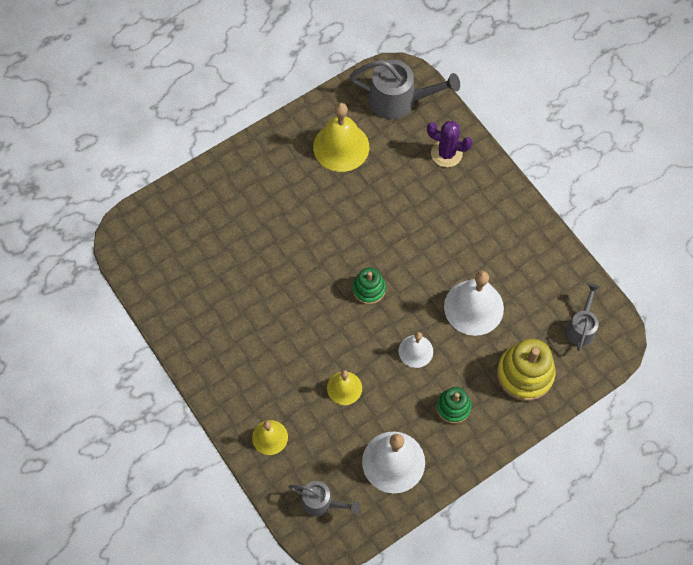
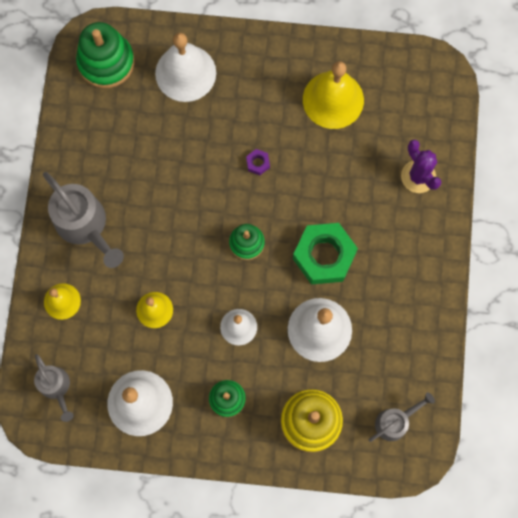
camera: 40 degrees right, 10 degrees up
(150, 243) = (106, 62): none -> green stacking toy
(217, 207) = (185, 73): none -> white bell
(327, 229) = (258, 163): none -> purple nut
(399, 100) = (420, 97): grey watering can -> grey watering can (85, 226)
(431, 255) = (324, 256): none -> green nut

